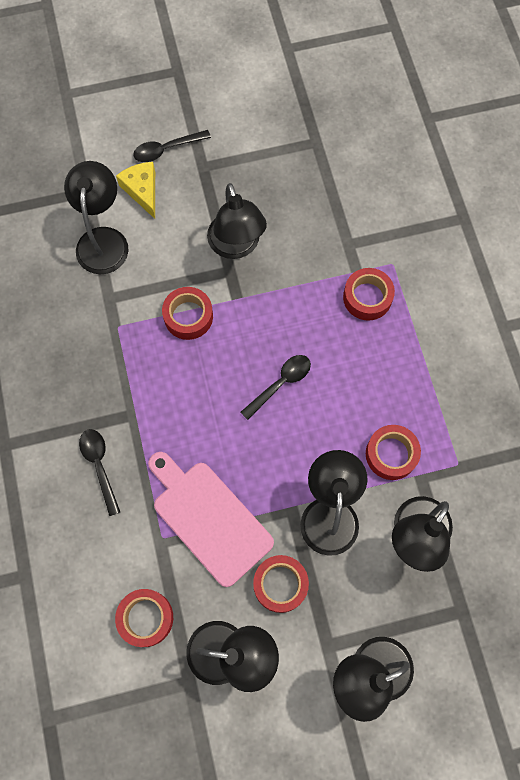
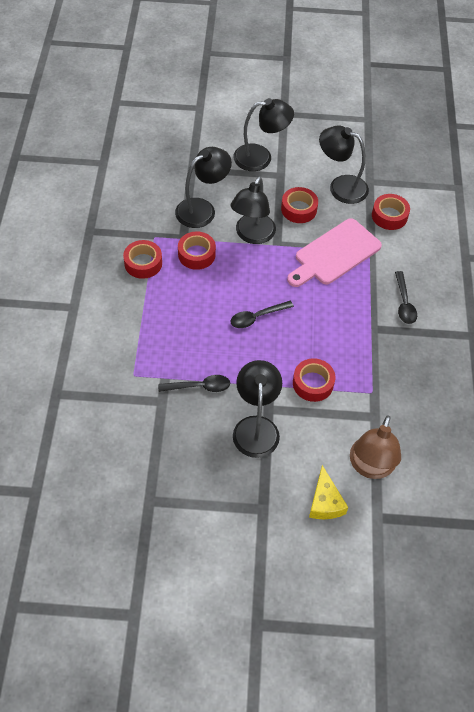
camera: 165 degrees left, 15 degrees down
(103, 240) = (370, 467): black lamp -> brown lamp
(167, 149) = (292, 537): black spoon -> black spoon (199, 386)
(209, 518) = (334, 254): pink cutting board -> pink cutting board turned 75 degrees clockwise
(367, 297) = (165, 356): red tape -> red tape (143, 263)

